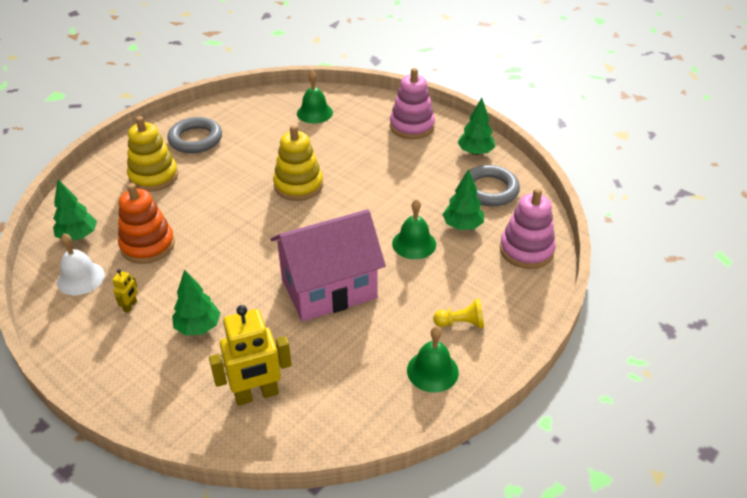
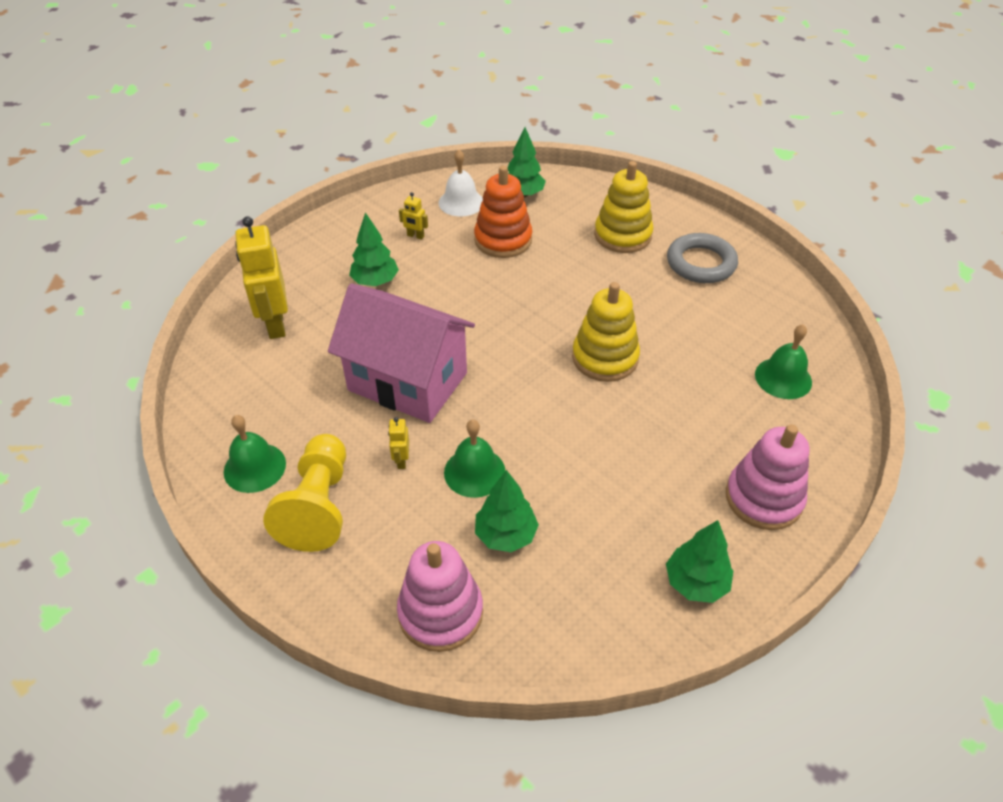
camera: 95 degrees right, 5 degrees up
(329, 289) = (407, 381): pink house -> pink house turned 45 degrees counterclockwise
(410, 282) = (401, 460): none -> yellow robot
(461, 323) = (318, 506): yellow pawn -> yellow pawn, size x1.89
(489, 190) = (591, 587): grey ring -> none

